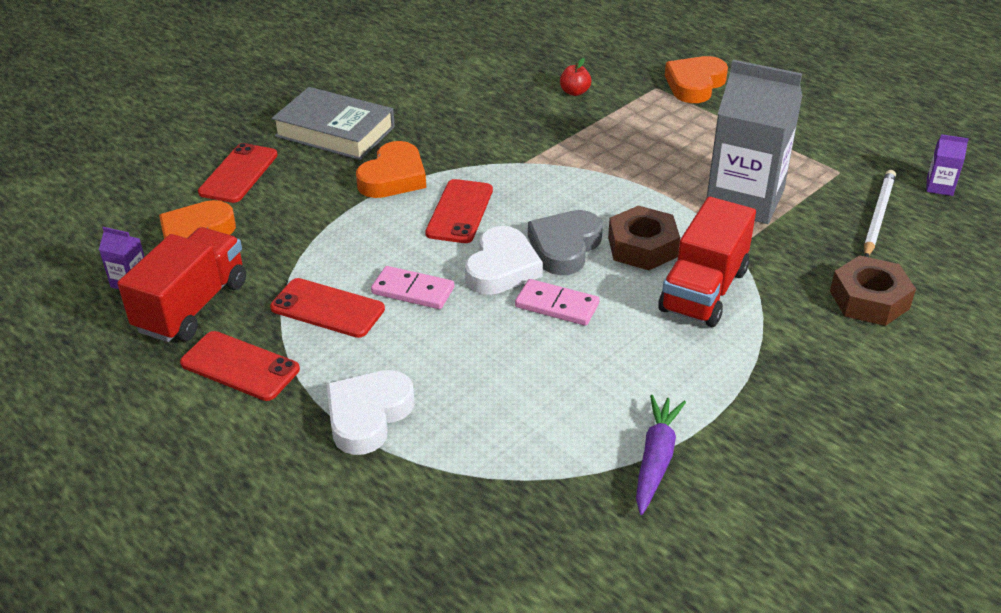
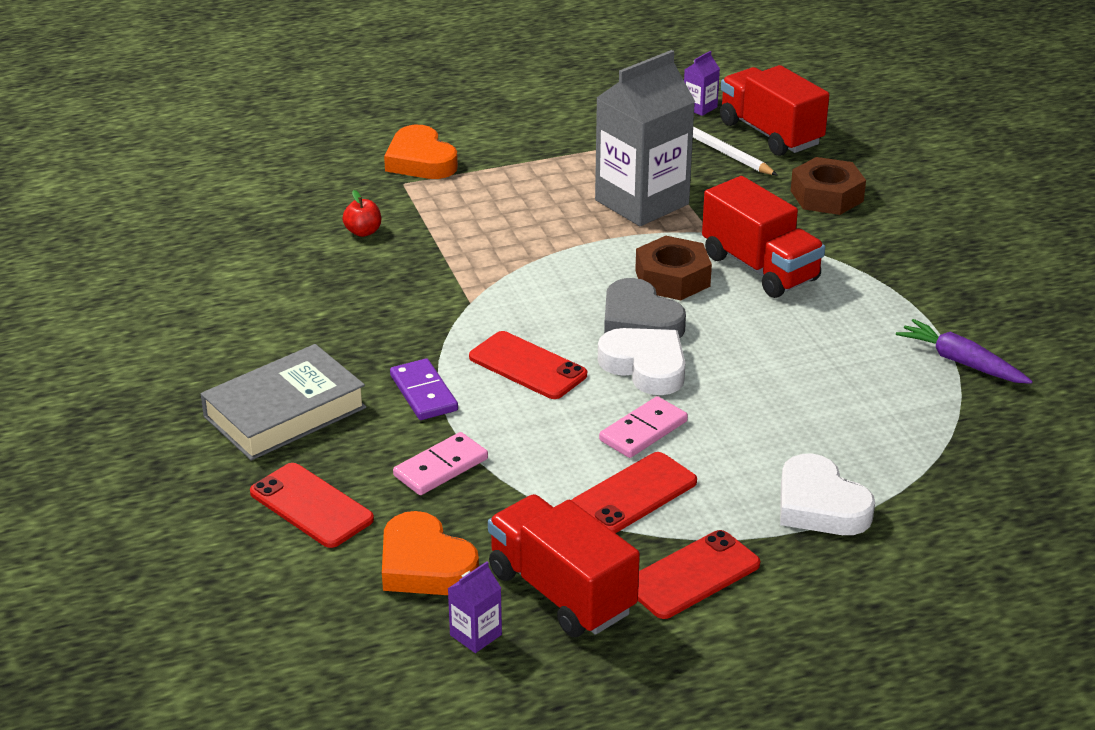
camera: 65 degrees left, 5 degrees down
(393, 177) = (423, 393): orange heart -> purple domino
(557, 305) = (727, 351): pink domino -> pink domino (440, 467)
(943, 238) = (770, 134): none -> red truck

